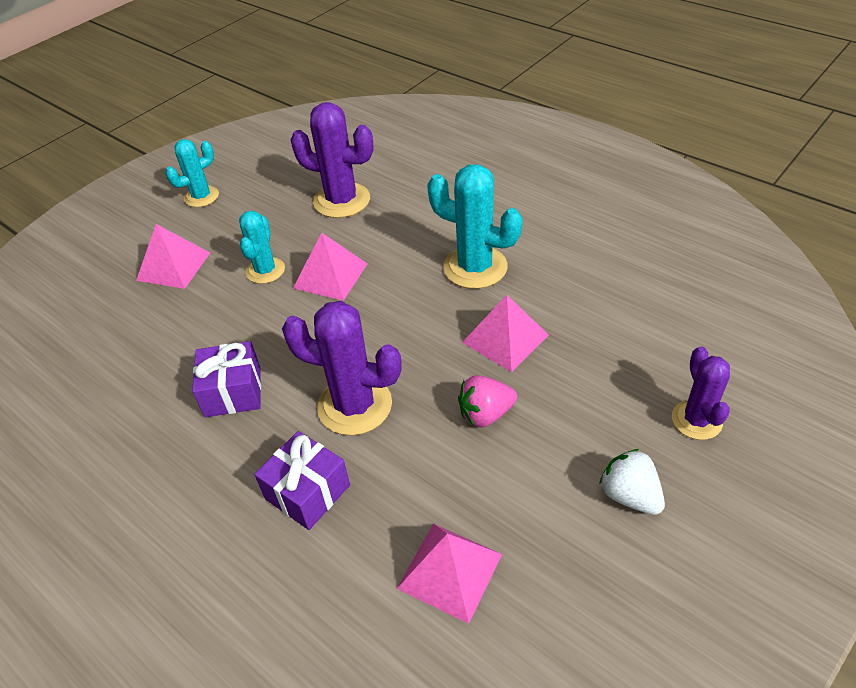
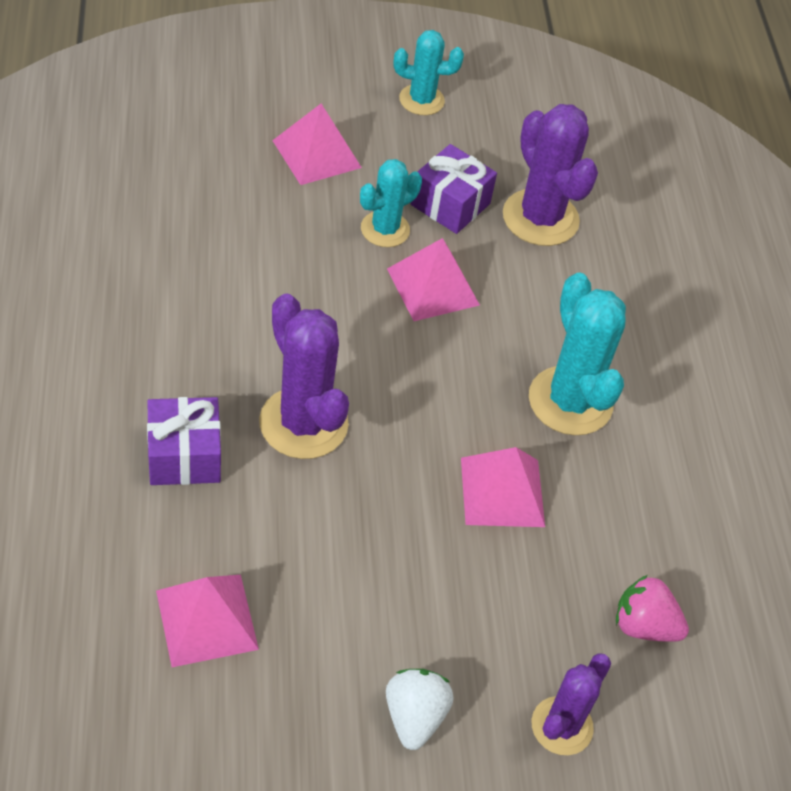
camera: 35 degrees right, 5 degrees up
(233, 392) = (228, 318): purple gift -> purple gift (450, 204)
(485, 414) = (394, 536): pink strawberry -> pink strawberry (643, 626)

